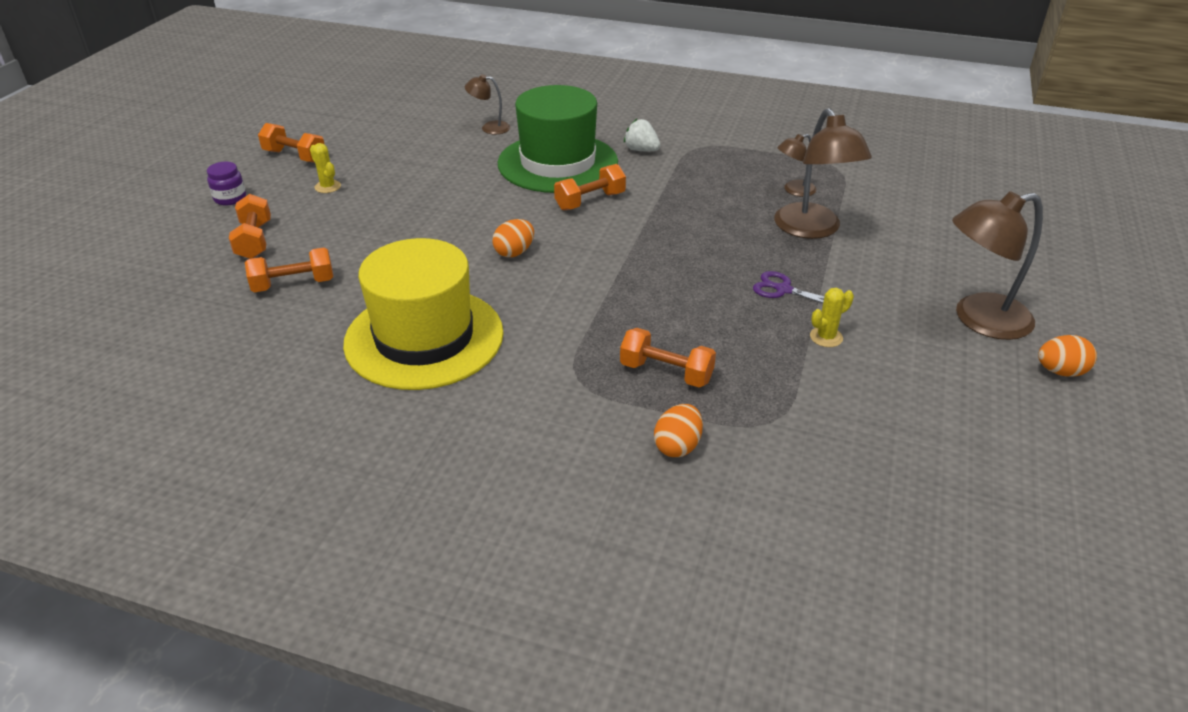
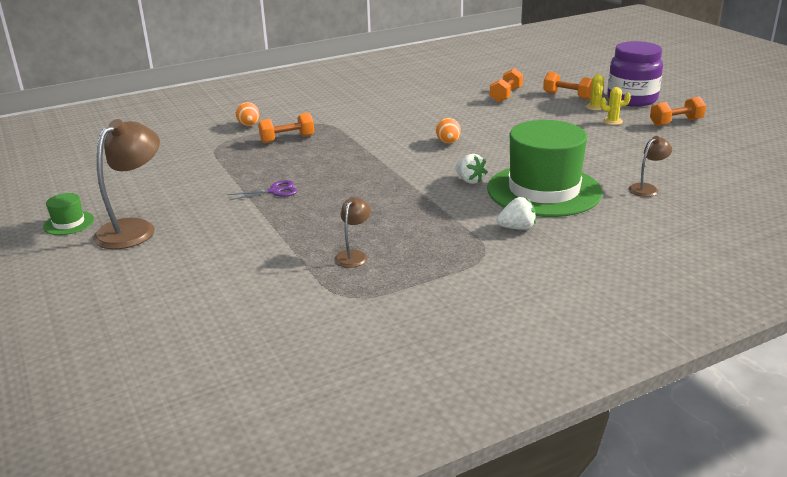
camera: 135 degrees right, 10 degrees down
(230, 198) = (632, 99): purple jar -> purple jar, size x2.24
(424, 338) = (411, 107): yellow hat -> none
(590, 201) = (469, 180): orange dumbbell -> white strawberry
(812, 229) = (301, 233): brown lamp -> none
(826, 337) = (224, 182): yellow cactus -> yellow cactus (595, 107)
(1060, 371) = (69, 223): orange egg -> green hat

